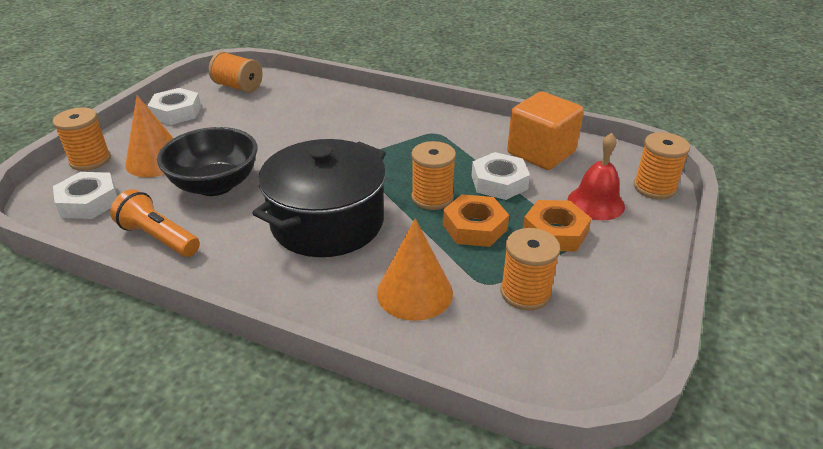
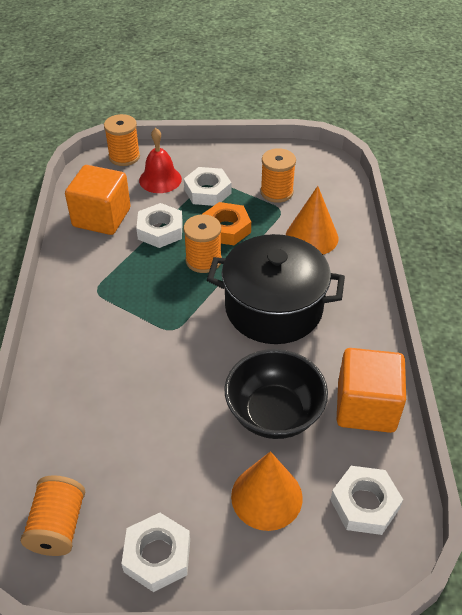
camera: 115 degrees left, 10 degrees up
(90, 160) = (305, 568): orange spool -> none
(159, 238) = (366, 407): orange flashlight -> orange cube
(555, 232) = (207, 191): orange nut -> white nut

